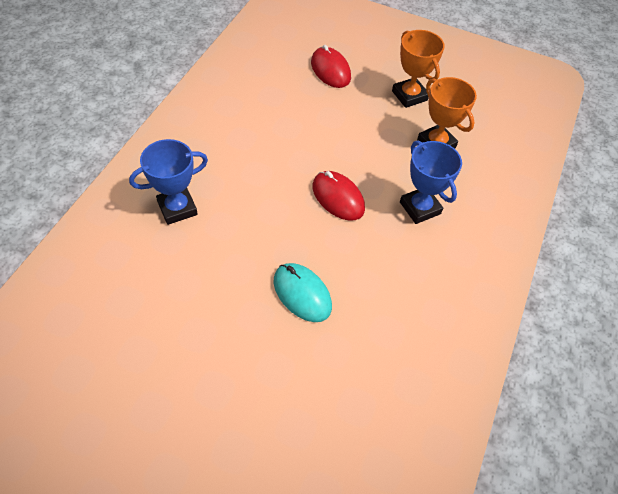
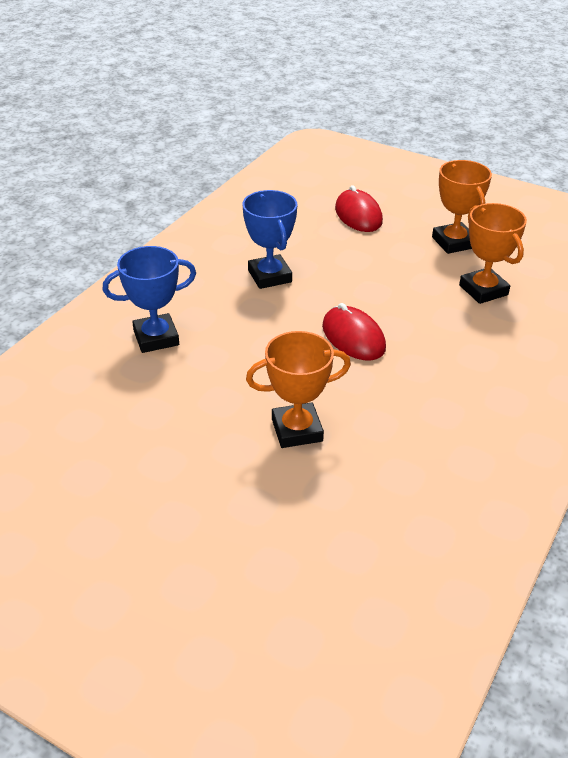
camera: 10 degrees right, 15 degrees down
(302, 293) = (297, 430): turquoise mouse -> orange trophy
(420, 208) = (456, 352): blue trophy -> blue trophy (269, 276)

